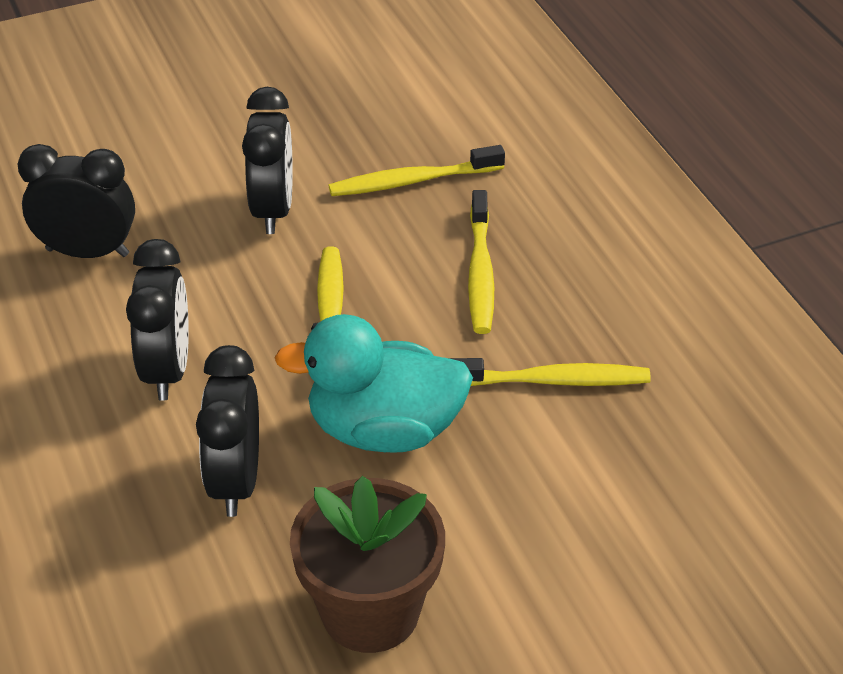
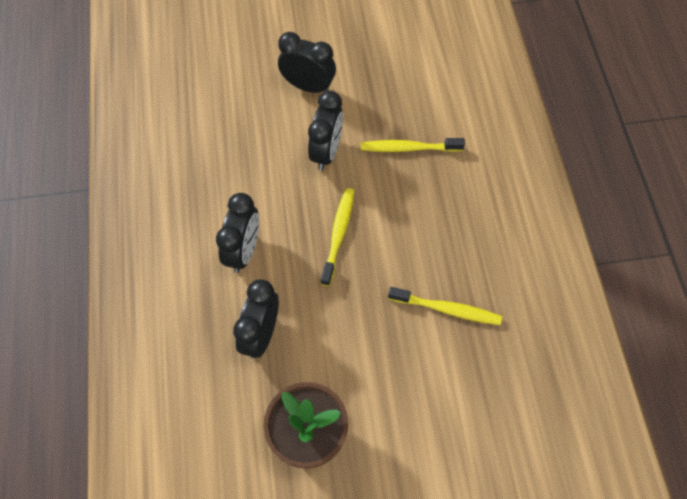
camera: 15 degrees right, 20 degrees up
(87, 252) = (220, 159): black clock -> black clock (308, 86)
(384, 430) = (347, 320): turquoise duck -> none
(480, 272) = (428, 223): yellow toothbrush -> none

